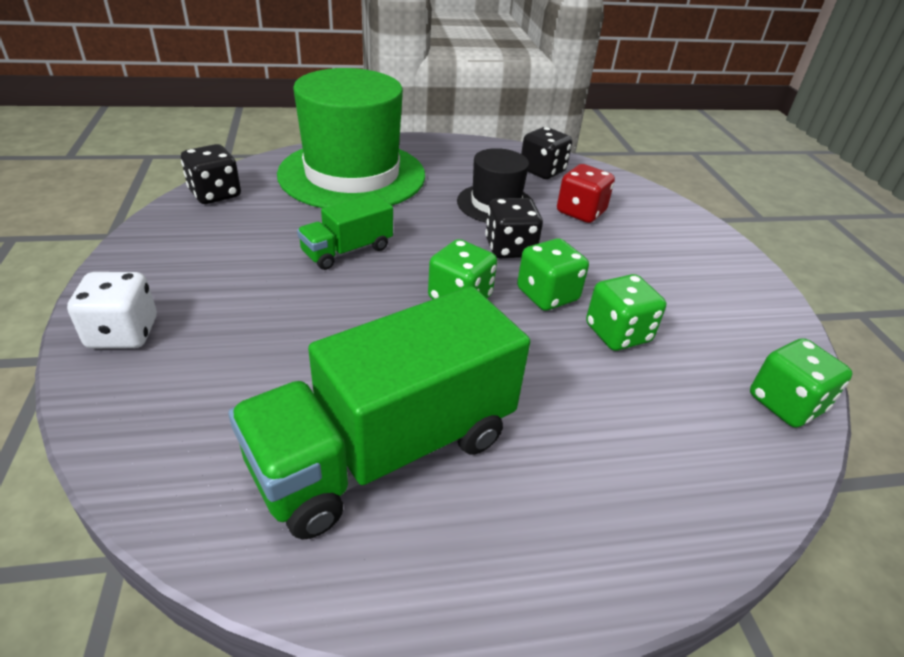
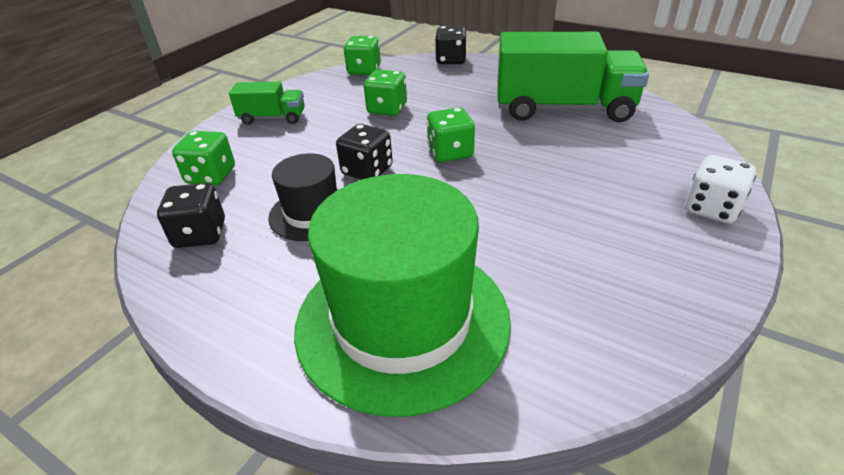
camera: 135 degrees left, 0 degrees up
(215, 194) = (602, 357): black dice -> black dice (451, 60)
(347, 251) = (497, 215): green truck -> green truck (272, 118)
(547, 295) = (393, 136): green dice -> green dice (211, 176)
(580, 212) = (261, 178): red dice -> none

